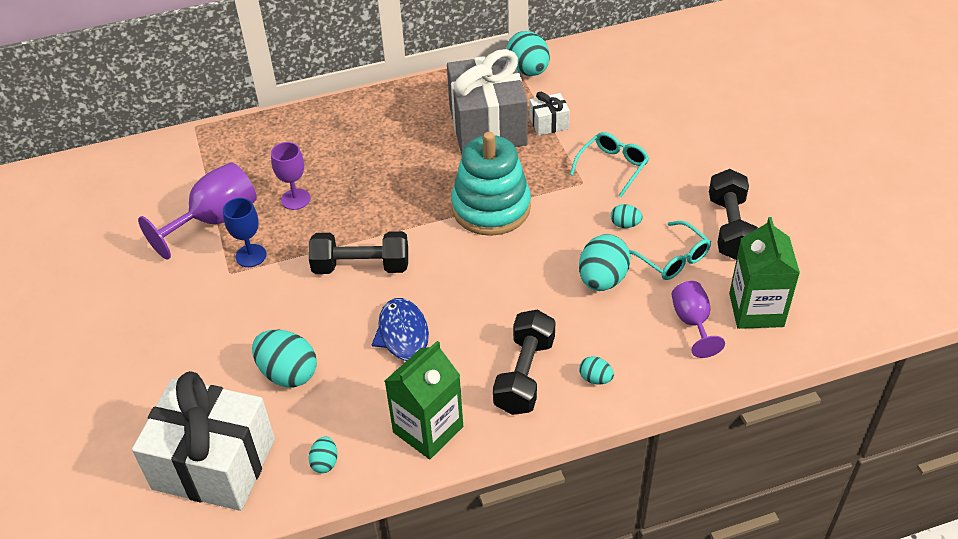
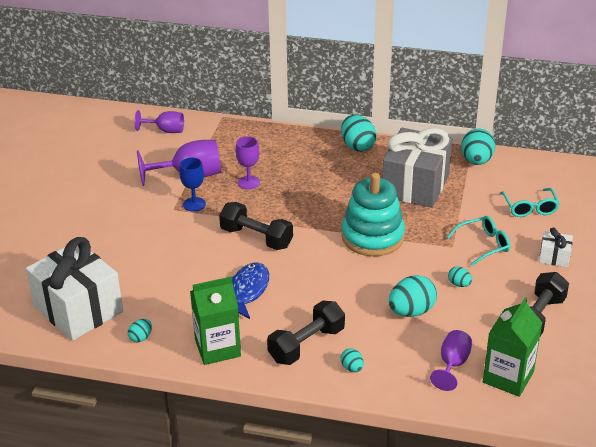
camera: 30 degrees right, 10 degrees down
(136, 172) = (165, 130): none -> purple goblet
(288, 373) = (161, 279): turquoise egg -> turquoise egg (357, 146)
(549, 123) = (461, 200): white gift -> white gift (554, 257)
(672, 258) = (474, 319): turquoise glasses -> turquoise glasses (529, 208)

